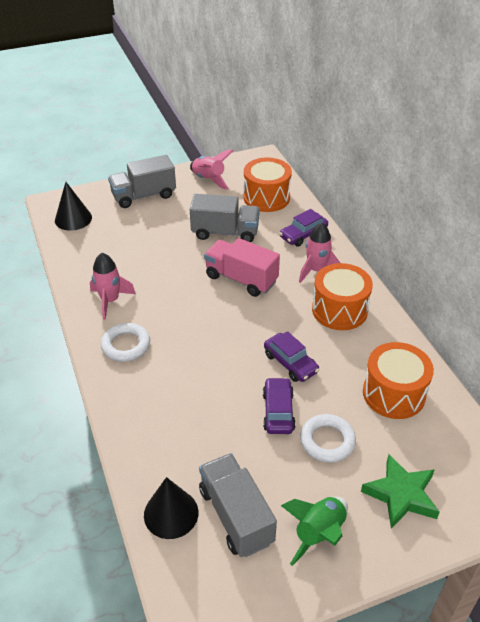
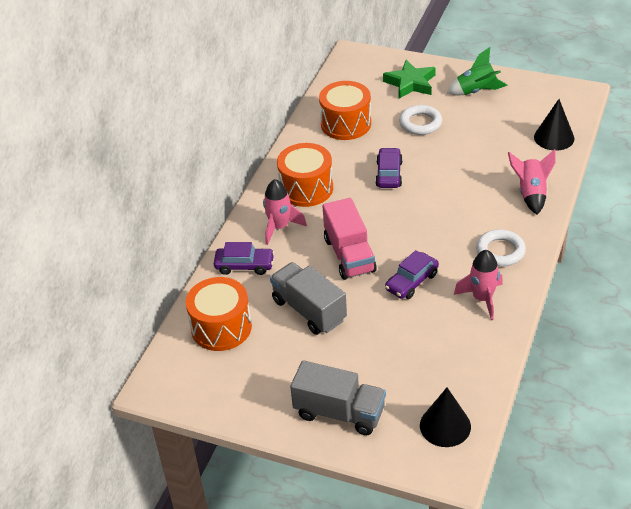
camera: 135 degrees left, 0 degrees up
(209, 179) = (247, 391): pink rocket -> pink rocket (531, 194)
(236, 515) = (515, 119): grey truck -> none
(278, 411) = (432, 152): purple car -> purple car (411, 282)

